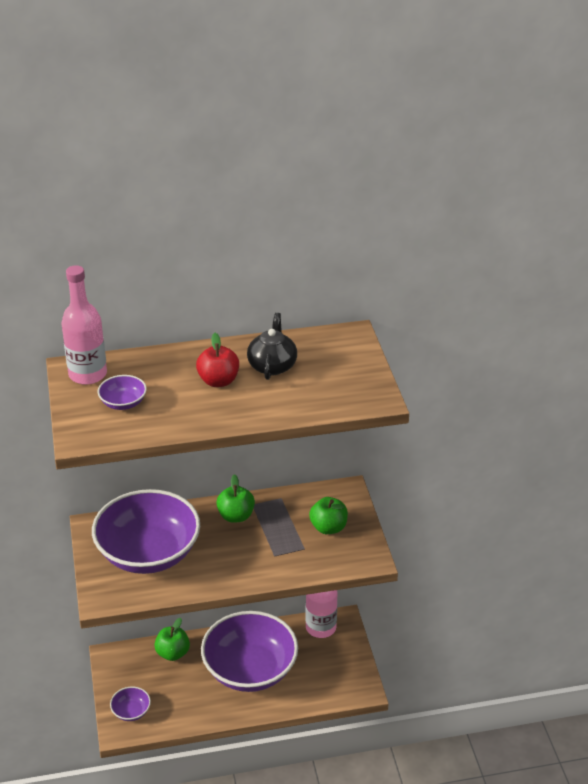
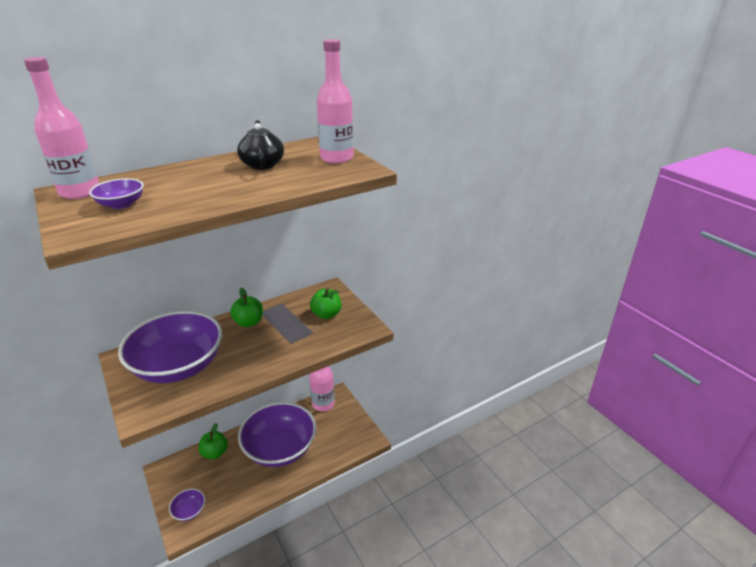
camera: 20 degrees left, 5 degrees down
(218, 381) = (216, 178): red apple -> none
(355, 372) = (337, 158): none -> pink bottle

